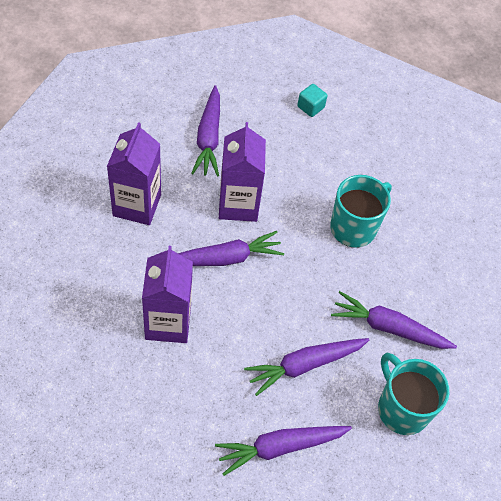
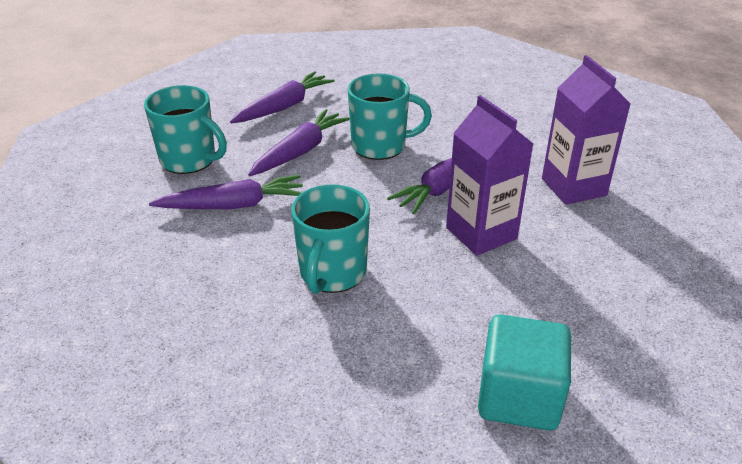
camera: 155 degrees right, 20 degrees down
(168, 322) = (443, 130): purple carton -> none
(209, 138) = (592, 281): purple carrot -> none
(235, 333) = (380, 146): none -> turquoise mug
(310, 107) = (519, 397): turquoise cube -> turquoise cube, size x1.99

